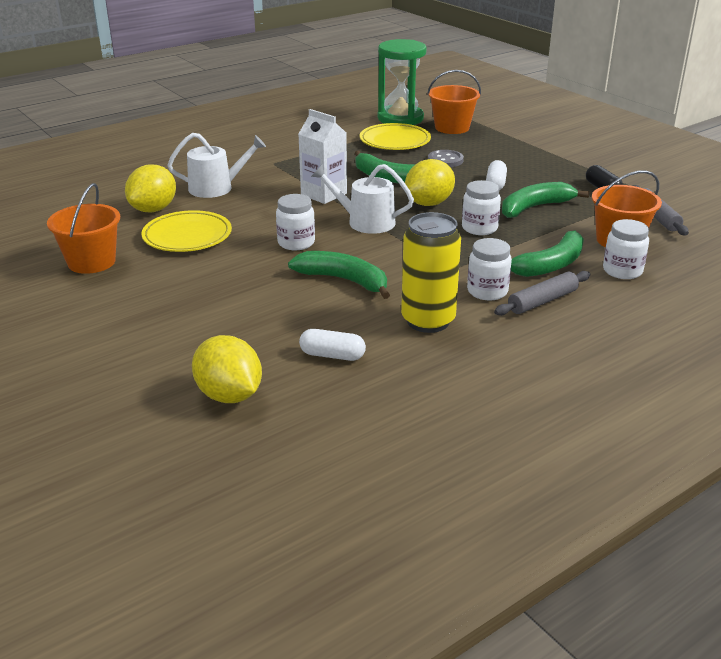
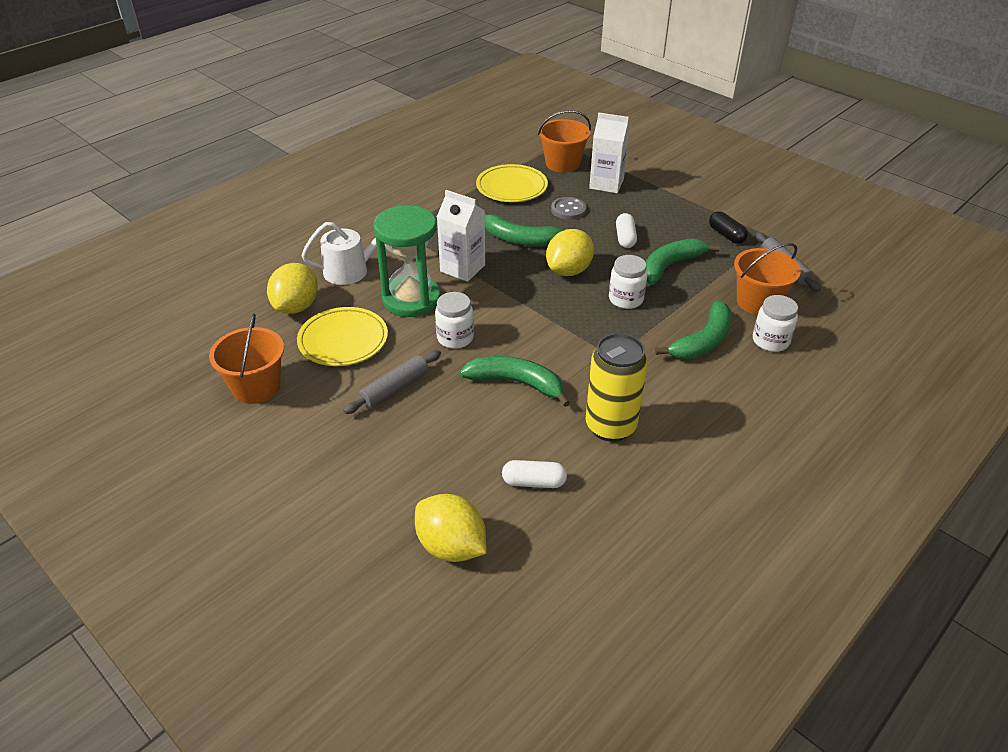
camera: 10 degrees left, 10 degrees up
(365, 222) = (514, 302): white watering can -> none
(400, 118) = (508, 155): green hourglass -> green hourglass (411, 299)
(487, 291) = (655, 382): white jar -> none
(491, 144) = (606, 184): none -> white carton
(542, 301) = (708, 388): grey rolling pin -> grey rolling pin (394, 388)

